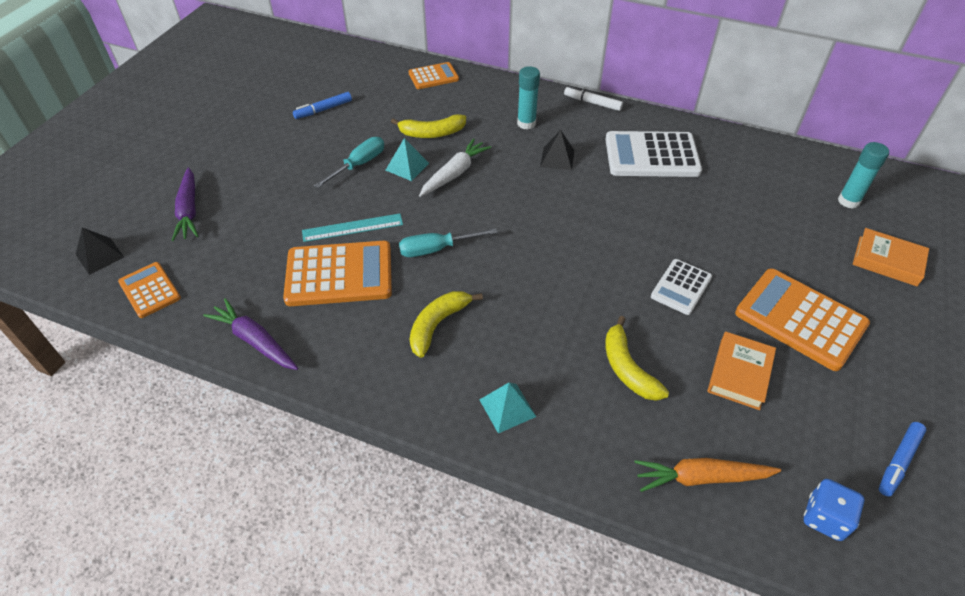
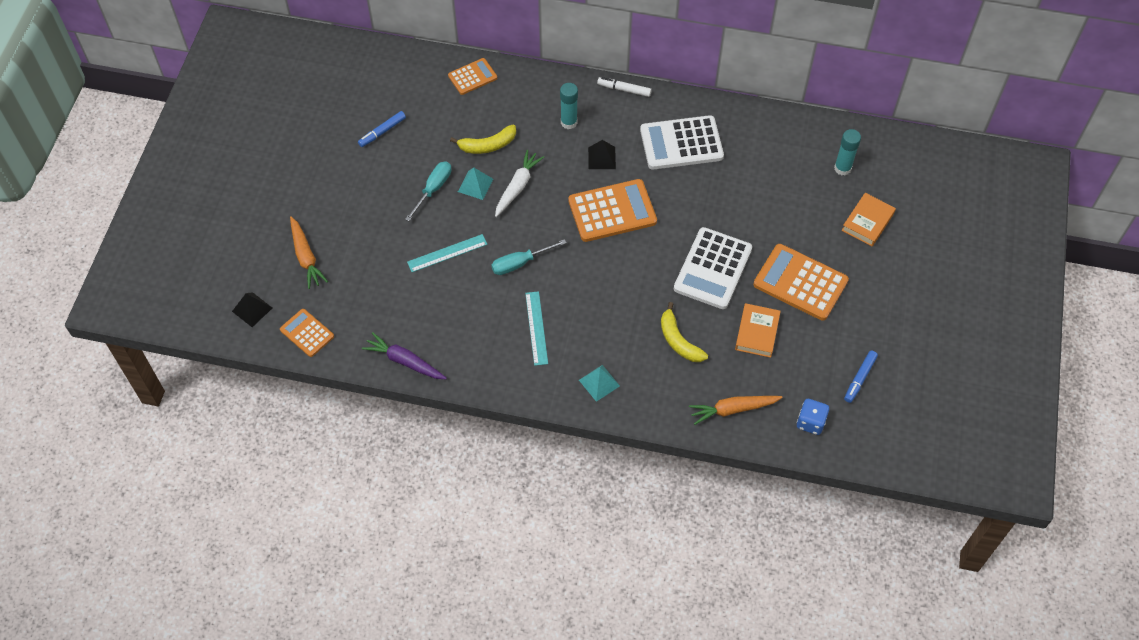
camera: 10 degrees left, 10 degrees up
(189, 211) = (306, 257): purple carrot -> orange carrot
(339, 274) = (450, 297): orange calculator -> orange calculator (612, 211)
(437, 325) = (536, 328): yellow banana -> turquoise ruler
(681, 287) = (712, 269): white calculator -> white calculator, size x1.76
(887, 261) = (867, 222): orange book -> orange book turned 75 degrees counterclockwise

